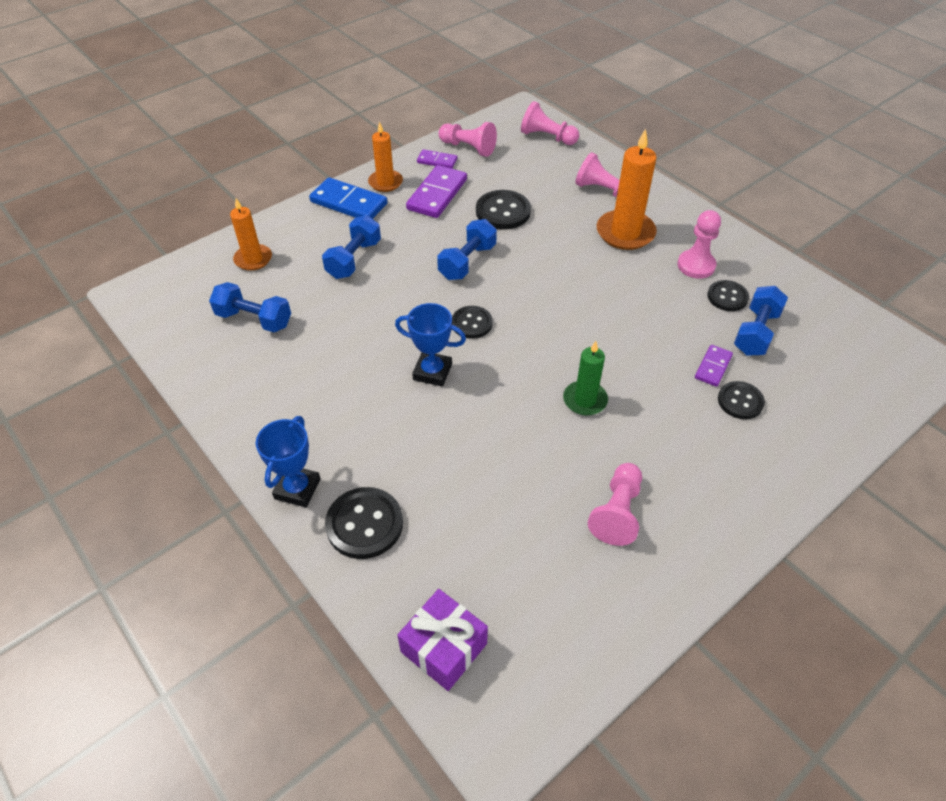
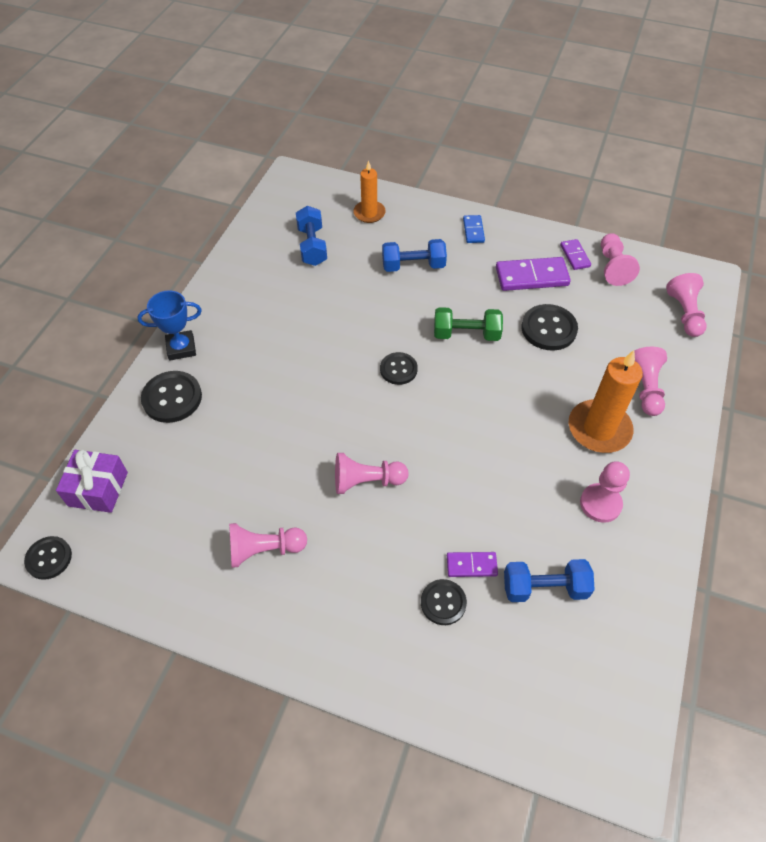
camera: 60 degrees right, 5 degrees up
(349, 203) = (473, 230): blue domino -> blue domino, size x0.55
(385, 182) = (517, 239): orange candle -> none
(432, 372) = (330, 369): blue trophy -> none
(467, 262) = (466, 334): blue dumbbell -> green dumbbell
(585, 400) = (366, 481): green candle -> pink pawn
(727, 297) = (576, 546): black button -> black button (49, 558)

